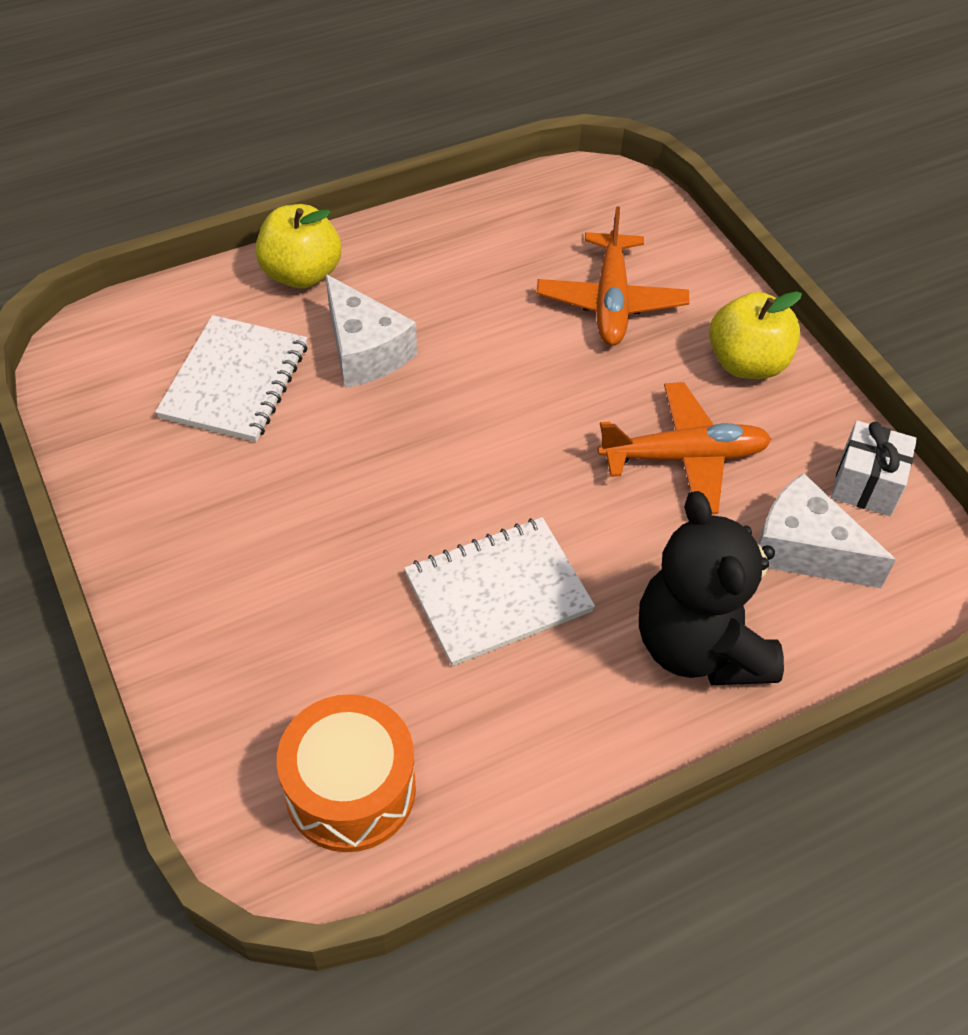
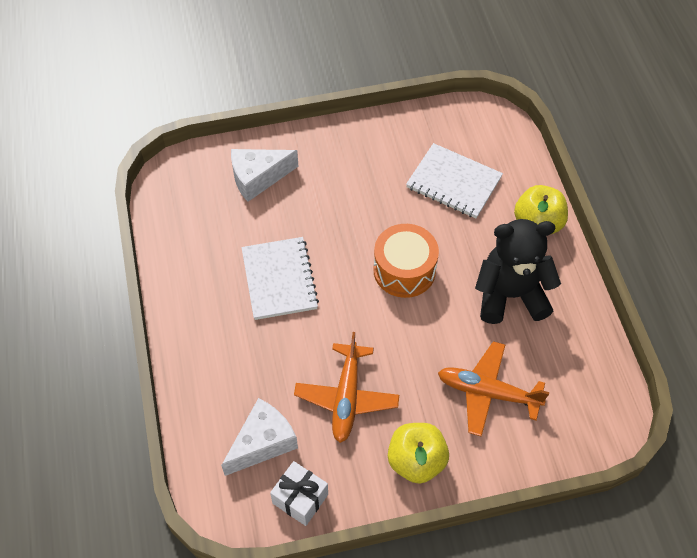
camera: 105 degrees right, 5 degrees up
(350, 789) = (194, 201): orange drum -> orange drum (404, 270)
(364, 351) = (466, 246): white cheese -> white cheese (258, 178)
(699, 646) = (218, 366): black teddy bear -> black teddy bear (510, 295)

